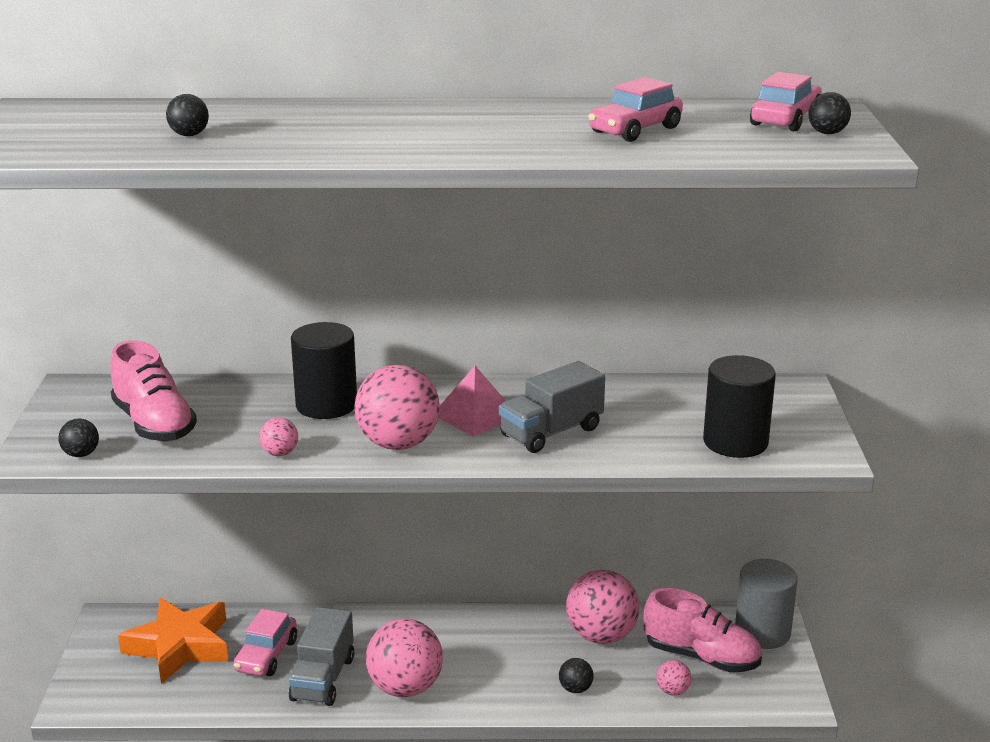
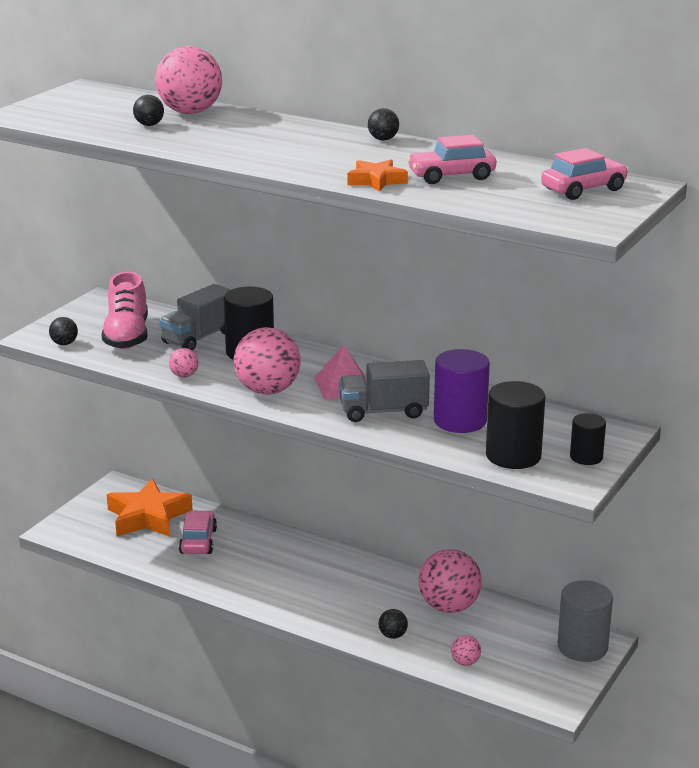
camera: 30 degrees right, 0 degrees up
(266, 655) = (198, 541): pink car -> pink car turned 135 degrees clockwise
(323, 679) = (222, 568): grey truck -> grey truck (199, 338)
(405, 688) = (272, 593): pink ball -> pink ball (190, 112)
(567, 149) = (376, 181): none -> orange star
(639, 420) = (460, 421): none -> purple cylinder
(701, 657) = (513, 647): pink shoe -> none
(802, 423) = (586, 457): none -> black cylinder
(827, 133) = (595, 206): black ball -> black ball (383, 139)

